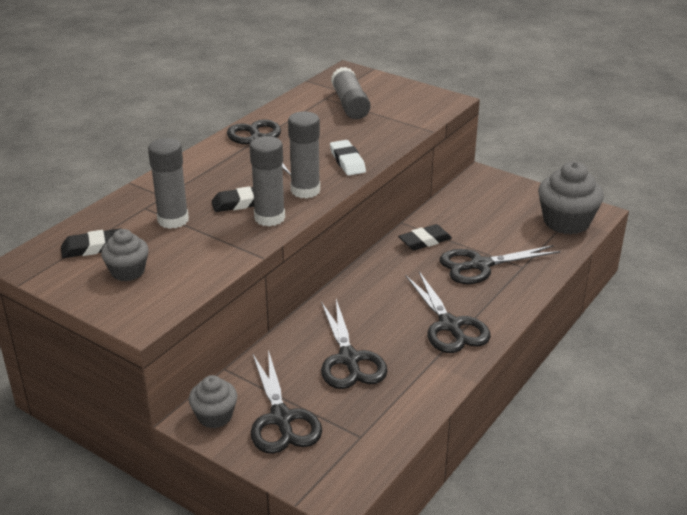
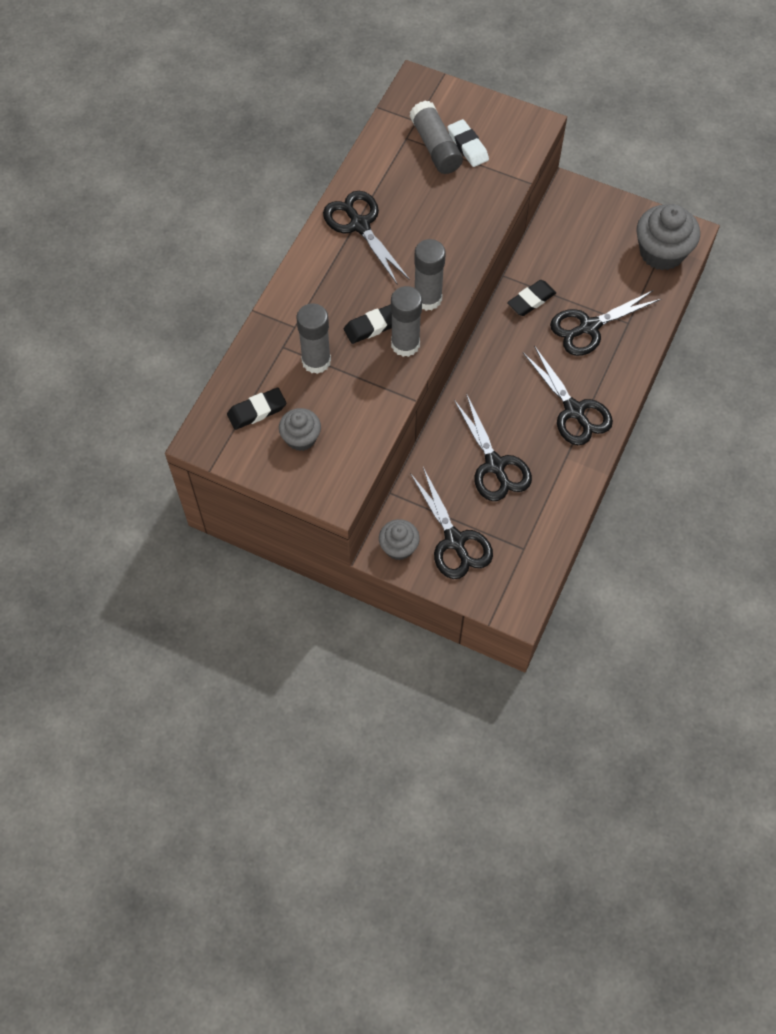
camera: 10 degrees left, 30 degrees up
(347, 161) = (456, 246): white eraser -> white eraser (467, 146)

